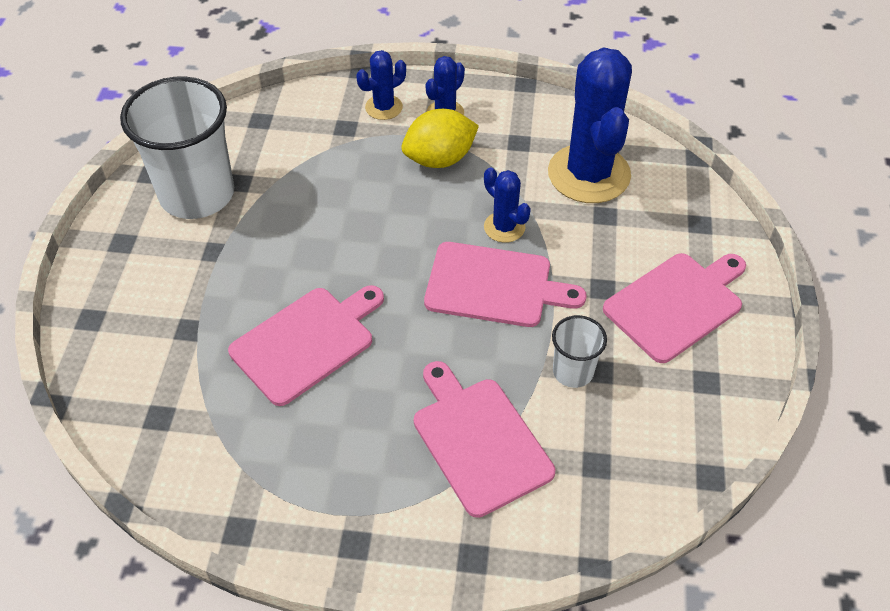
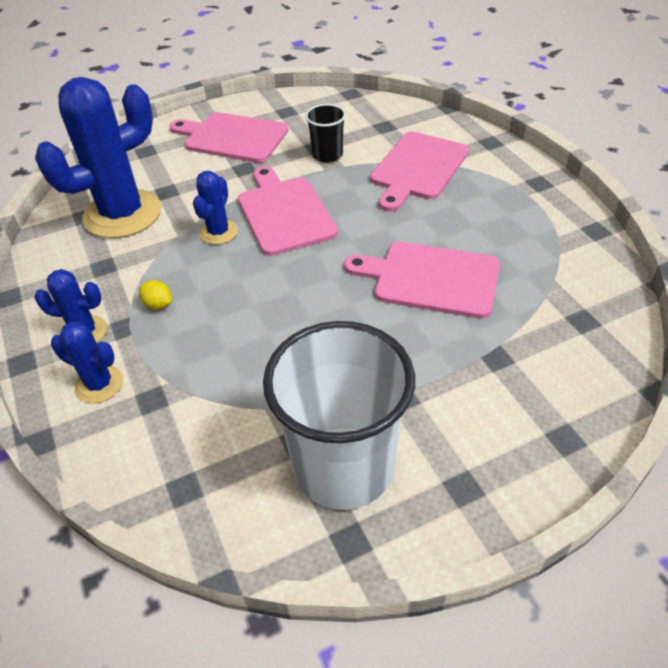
camera: 120 degrees left, 5 degrees down
(439, 159) = (158, 304): yellow lemon -> yellow lemon, size x0.45
(573, 371) = (327, 155): white cup -> black cup

